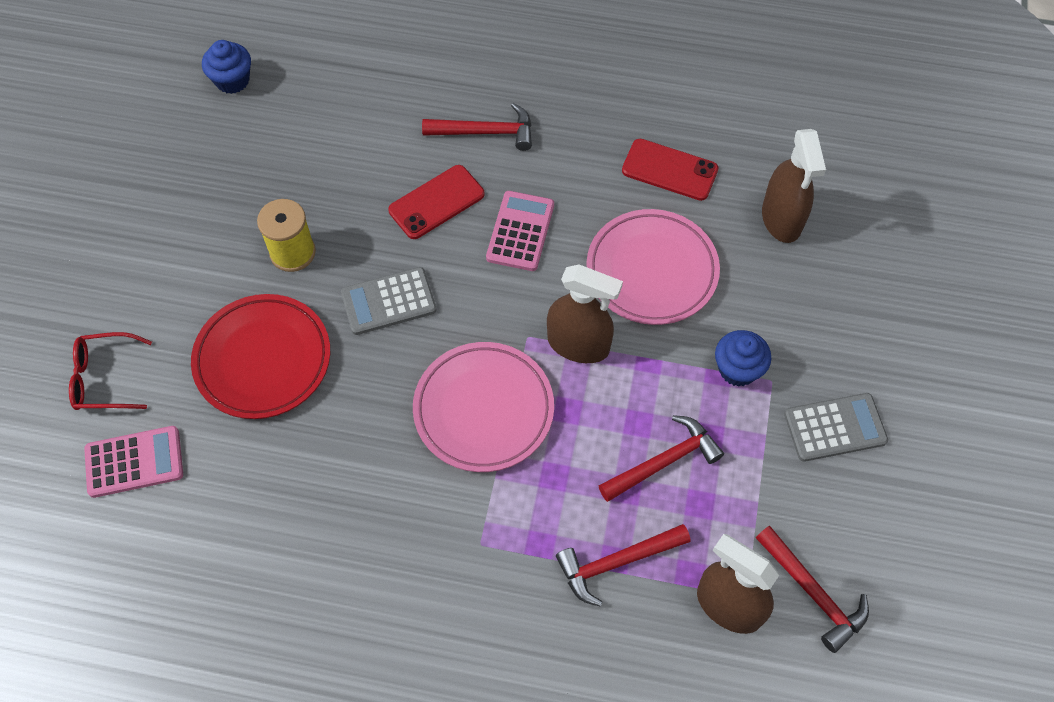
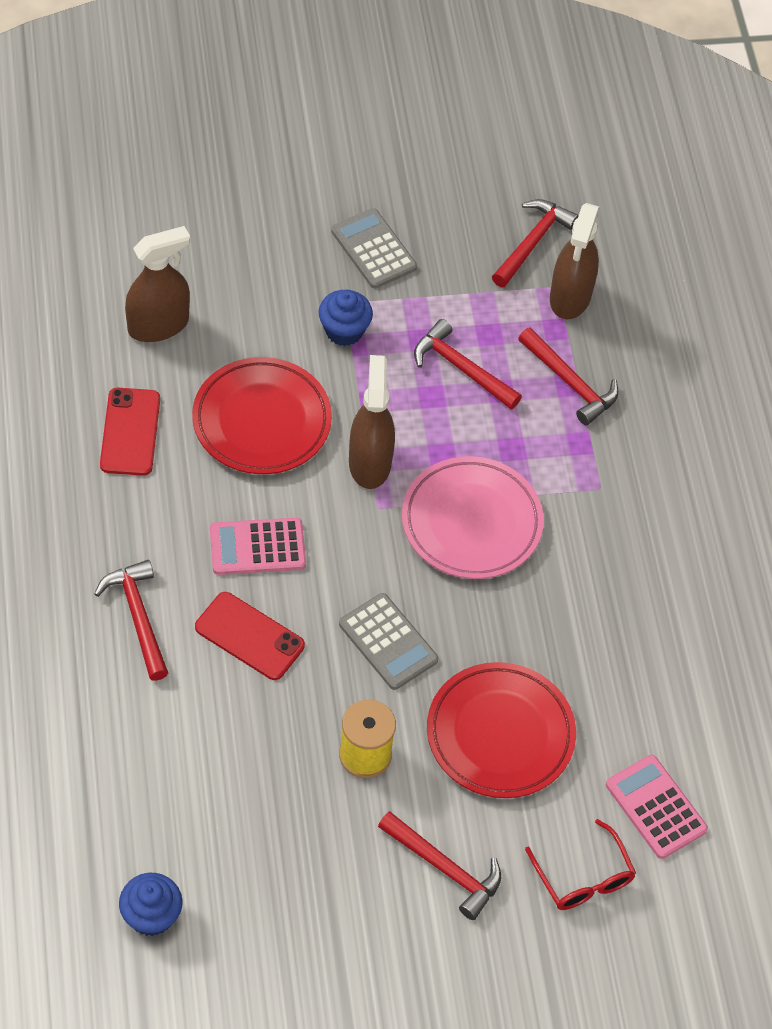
camera: 115 degrees left, 5 degrees down
(167, 278) = (445, 868): none -> red hammer
(652, 271) = (262, 421): pink plate -> red plate

